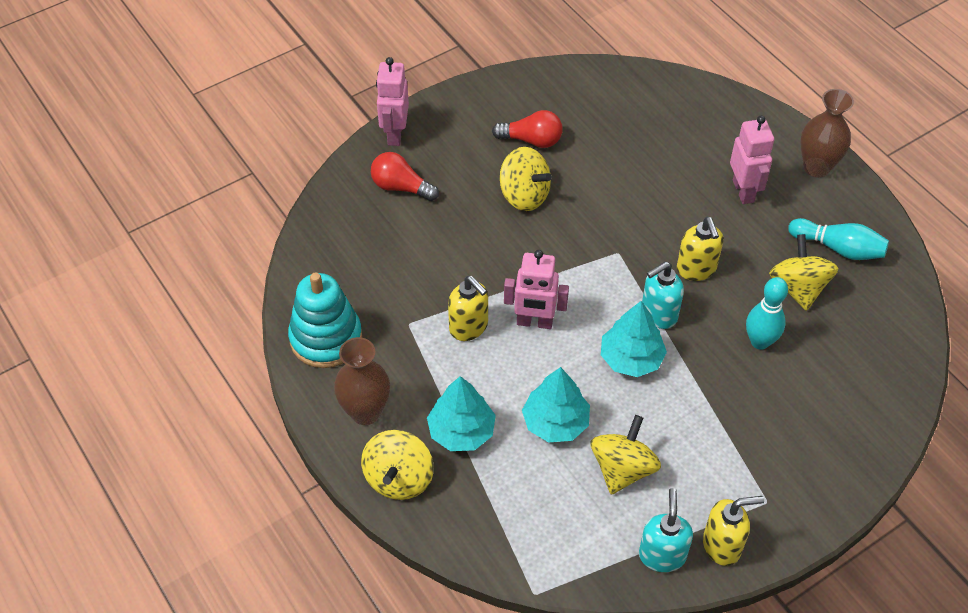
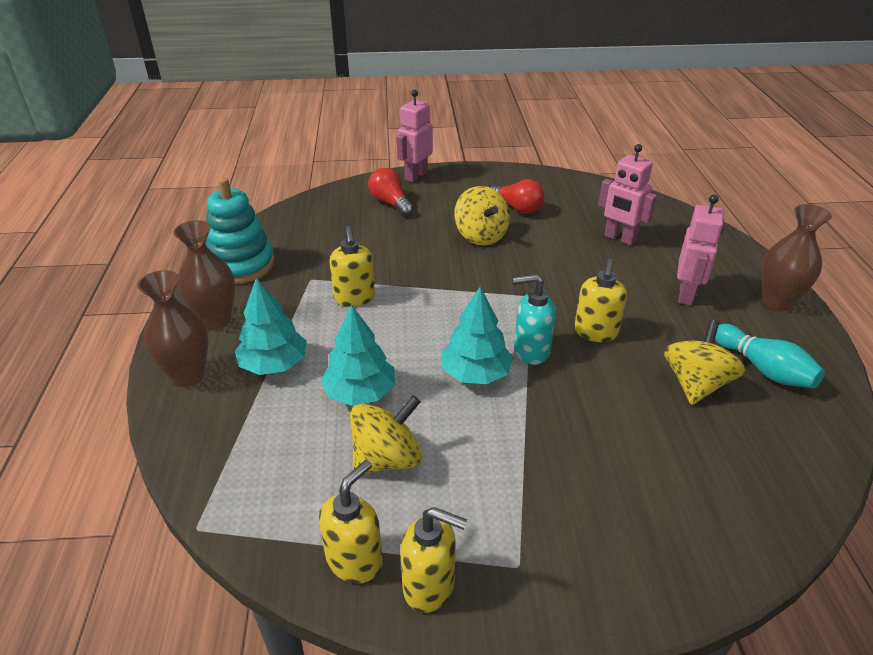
camera: 30 degrees right, 15 degrees down
(399, 478) = (188, 375): yellow spinning top -> brown vase
(534, 322) = (412, 315): pink robot -> pink robot (619, 238)
(662, 555) = (355, 560): turquoise soap dispenser -> yellow soap dispenser
(760, 341) = (620, 412): turquoise bowling pin -> none

